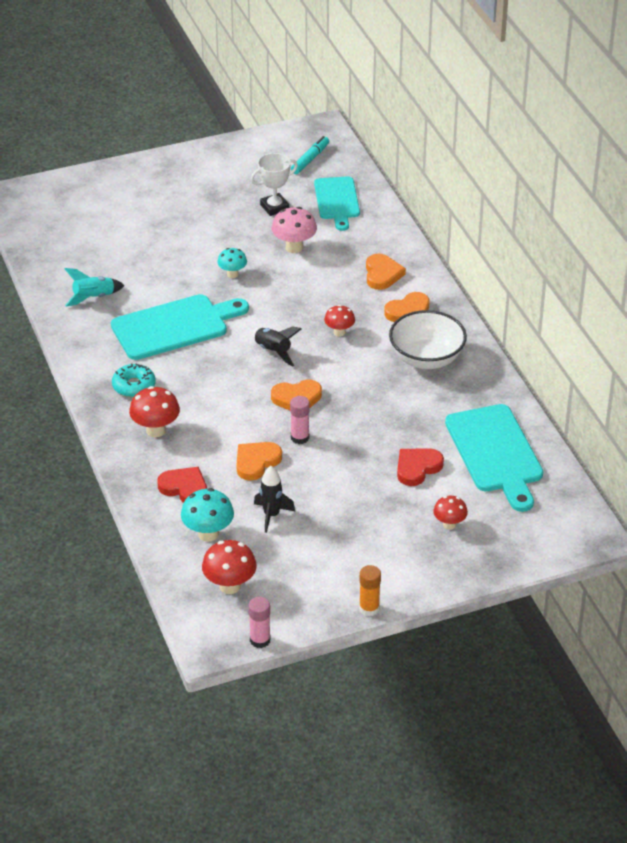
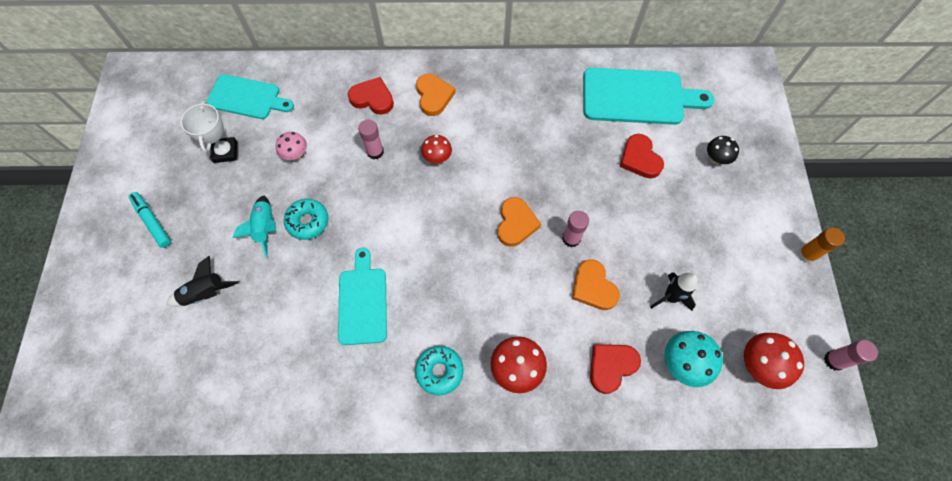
camera: 70 degrees left, 25 degrees up
(93, 298) = (276, 372): turquoise rocket -> turquoise rocket (265, 228)
(174, 326) = (362, 301): turquoise cutting board -> turquoise cutting board, size x0.67
(232, 274) = (308, 221): turquoise mushroom -> turquoise donut
(273, 351) = (441, 222): black rocket -> black rocket (205, 293)
(294, 247) = (296, 155): pink mushroom -> pink mushroom, size x0.65
(310, 159) = (170, 99): turquoise marker -> turquoise marker (152, 222)
(324, 292) = (375, 152): none -> pink glue stick
(382, 274) = (372, 98): orange heart -> red heart
(426, 358) = (501, 104): white bowl -> none
(449, 524) = (716, 159): red mushroom -> black mushroom

